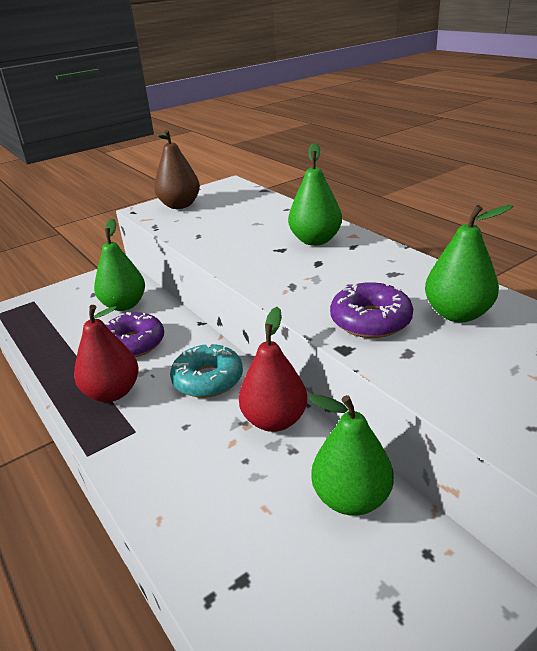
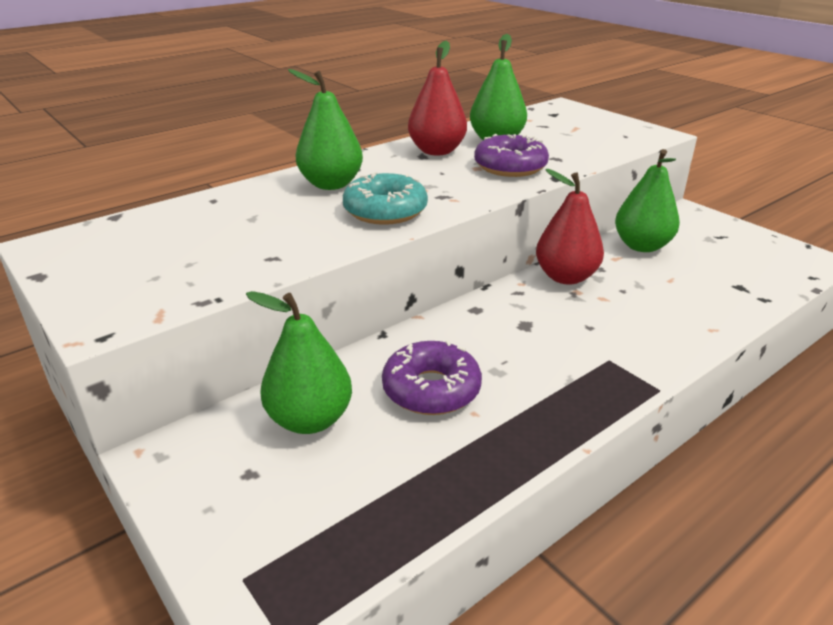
camera: 95 degrees left, 0 degrees up
(112, 392) = (546, 390): red pear -> red pear (437, 151)
(180, 205) = (117, 285): brown pear -> none
(208, 379) = (508, 318): turquoise donut -> turquoise donut (385, 211)

